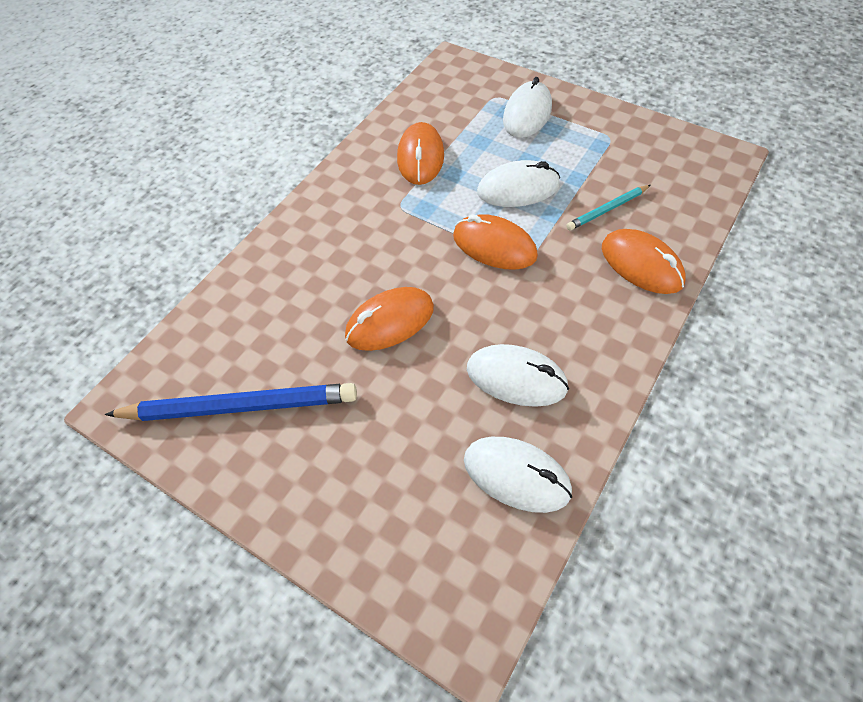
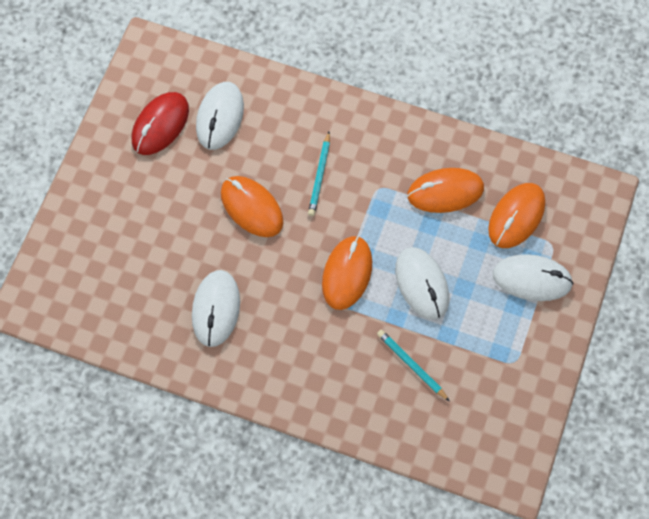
camera: 75 degrees right, 10 degrees up
(240, 406) = (160, 125): blue pencil -> red mouse
(370, 253) = (319, 176): none -> turquoise pencil
(516, 475) = (136, 320): white mouse -> white mouse (220, 117)
(641, 265) = (349, 398): orange mouse -> orange mouse (516, 217)

